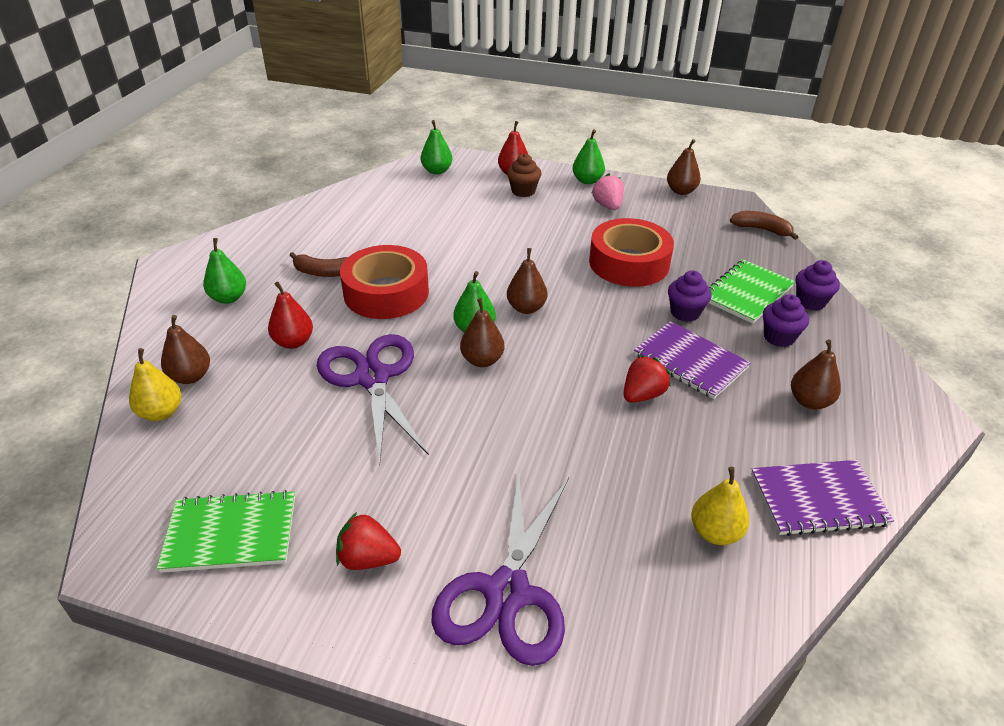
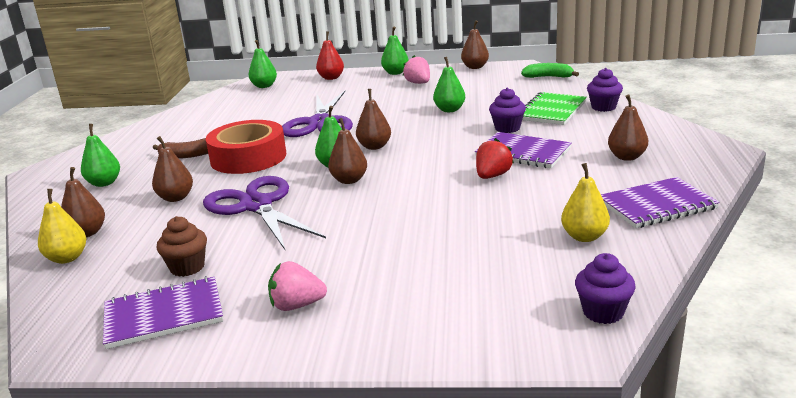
camera: 10 degrees left, 15 degrees down
(230, 533) = (164, 315): green notebook -> purple notebook
(293, 342) = (176, 198): red pear -> brown pear
(368, 558) = (297, 305): red strawberry -> pink strawberry
(507, 593) = (427, 301): purple scissors -> purple scissors (319, 123)
(523, 191) = (344, 86): brown cupcake -> brown cupcake (187, 267)
(629, 263) = (449, 110): red tape -> green pear
(761, 229) = (548, 77): brown banana -> green banana
(779, 337) = (587, 129): purple cupcake -> purple cupcake (603, 312)

